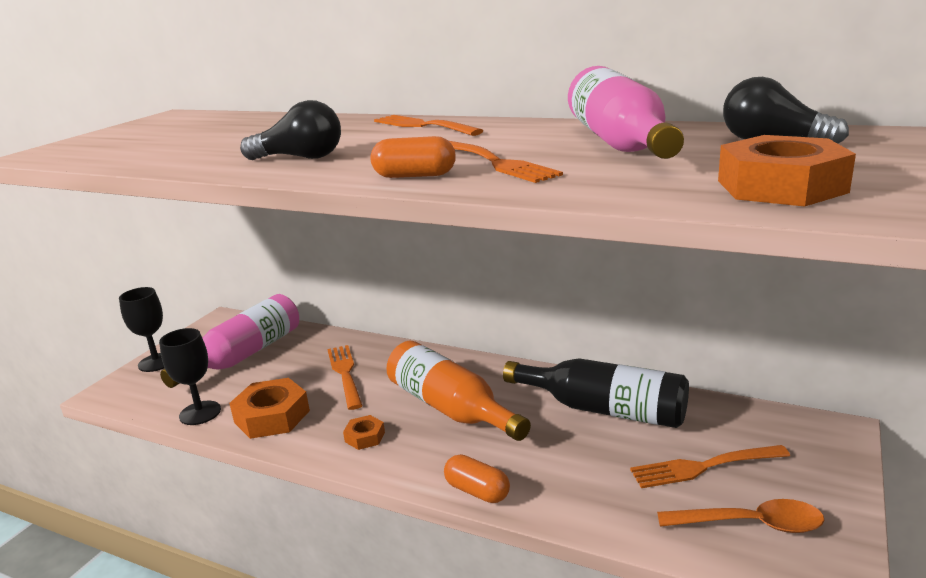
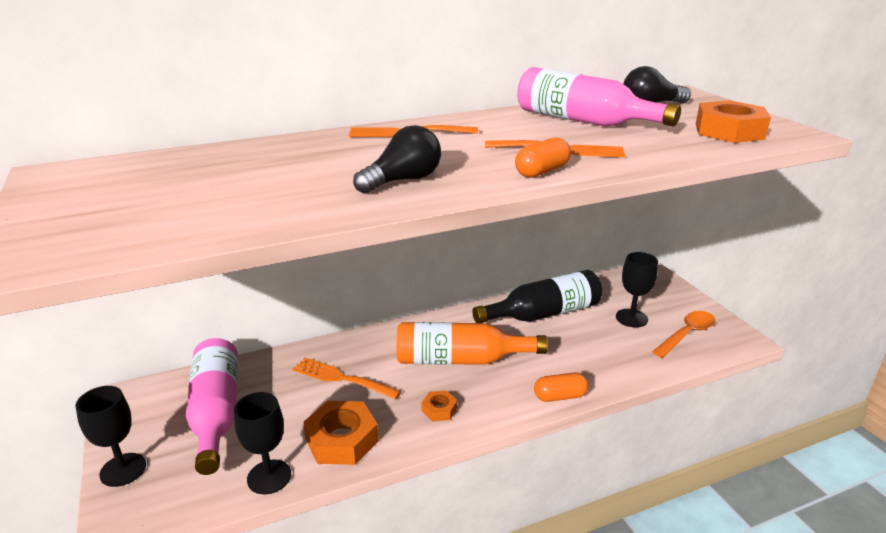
camera: 50 degrees left, 5 degrees up
(704, 466) = (631, 318): orange fork -> black goblet

